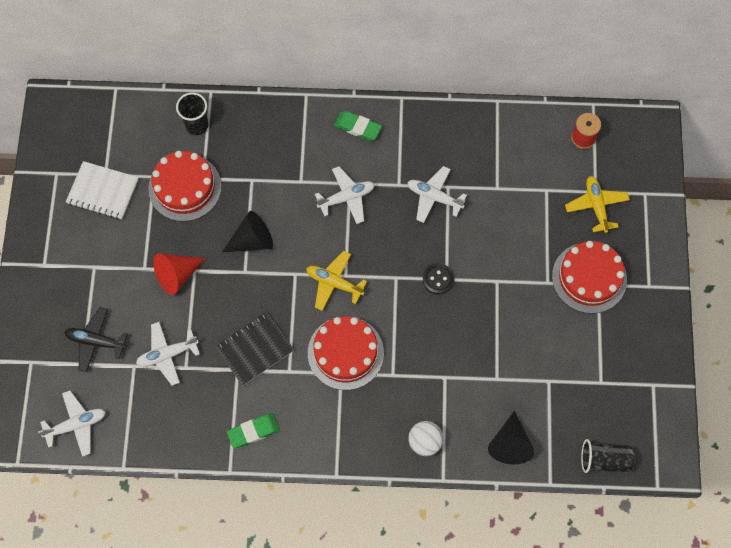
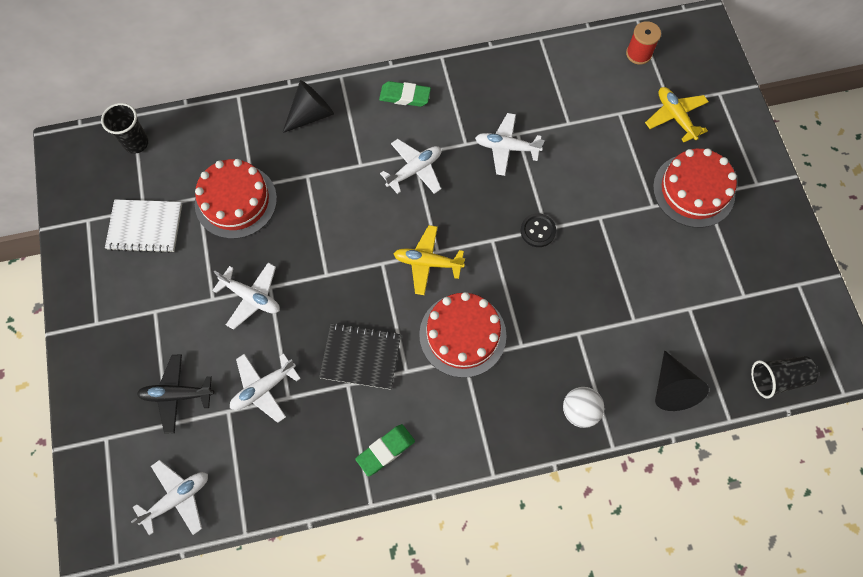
camera: 15 degrees left, 0 degrees up
(177, 275) = (251, 297): red cone -> white plane
(197, 125) = (232, 133): black cup -> black cup (136, 143)
(252, 240) = (325, 239): black cone -> black cone (311, 114)
(254, 349) = (361, 357): black notebook -> black notebook turned 60 degrees clockwise

